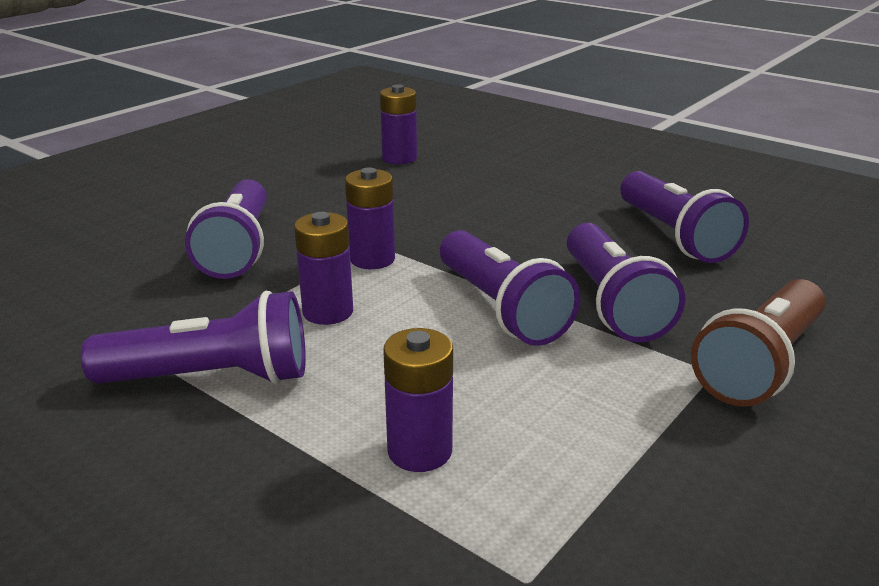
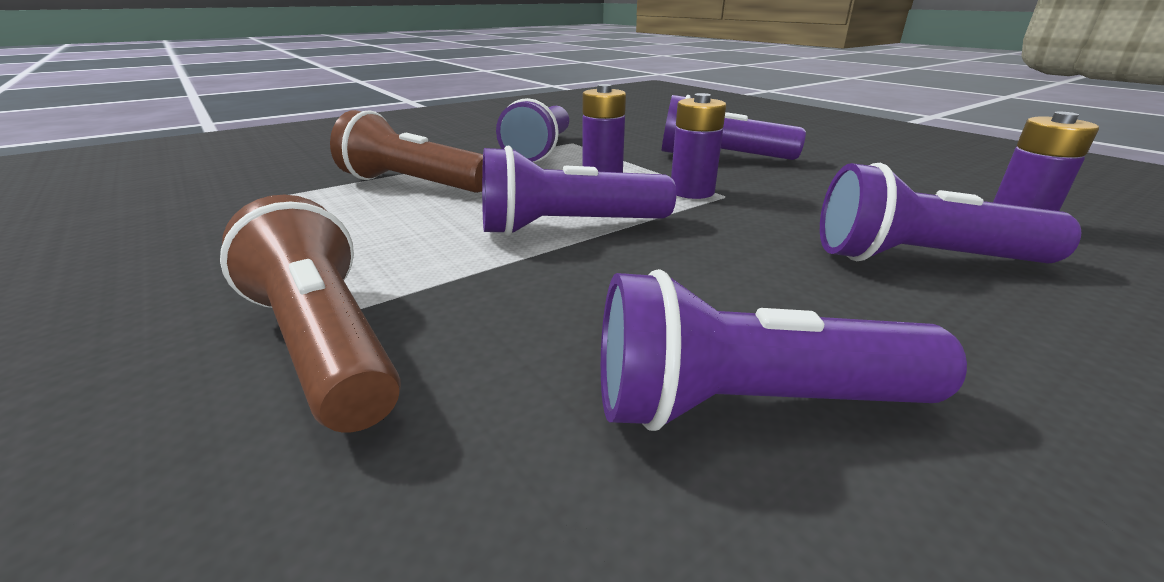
camera: 105 degrees right, 0 degrees up
(419, 451) = (413, 184): purple battery -> brown flashlight
(612, 303) = (541, 283): purple flashlight -> purple flashlight (921, 259)

